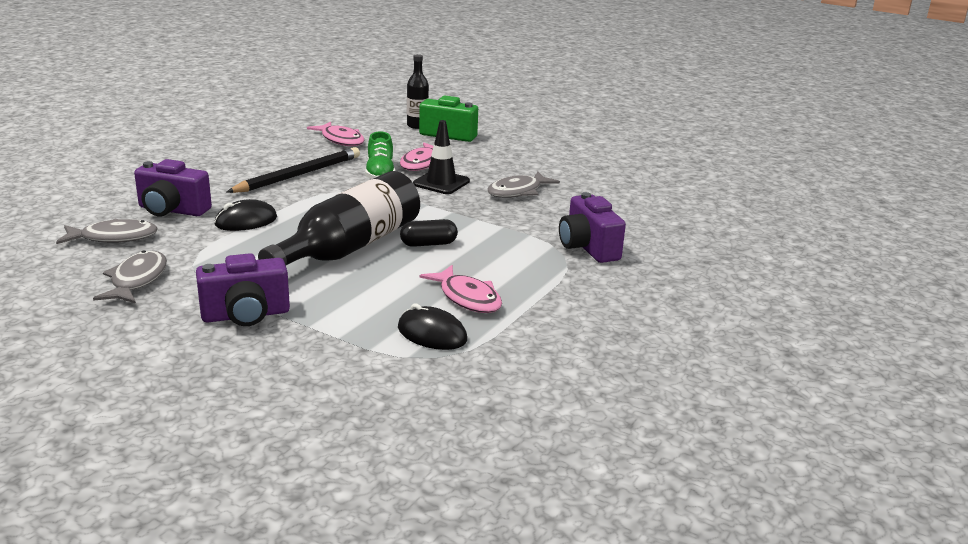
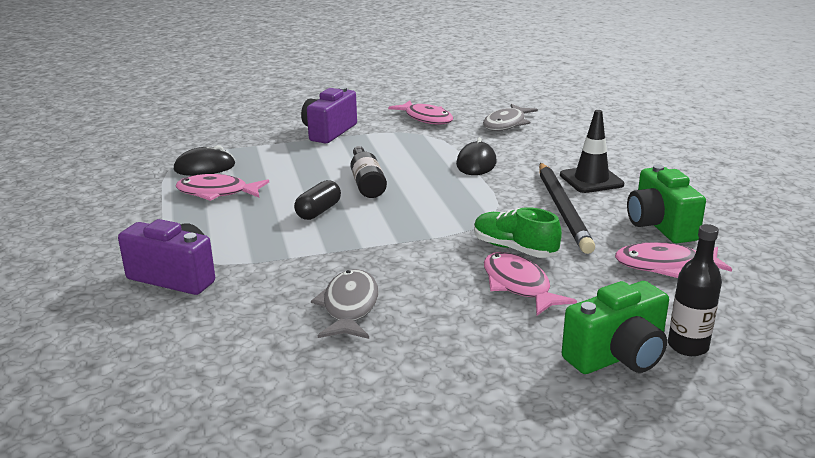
camera: 135 degrees right, 0 degrees up
(137, 280) = (426, 118): grey fish -> pink fish
(172, 210) = (536, 147): purple camera -> none
(286, 148) = (659, 226): none -> green camera
(350, 247) = (366, 183): black bottle -> black bottle, size x0.51
(441, 183) = (442, 272): black traffic cone -> black traffic cone (591, 180)

